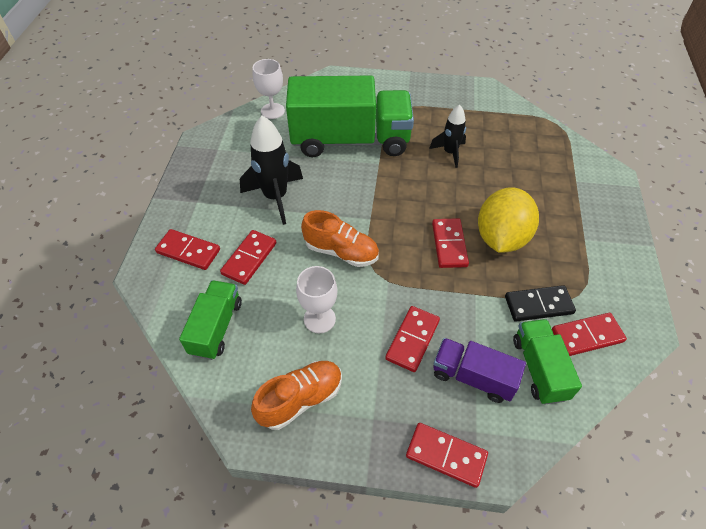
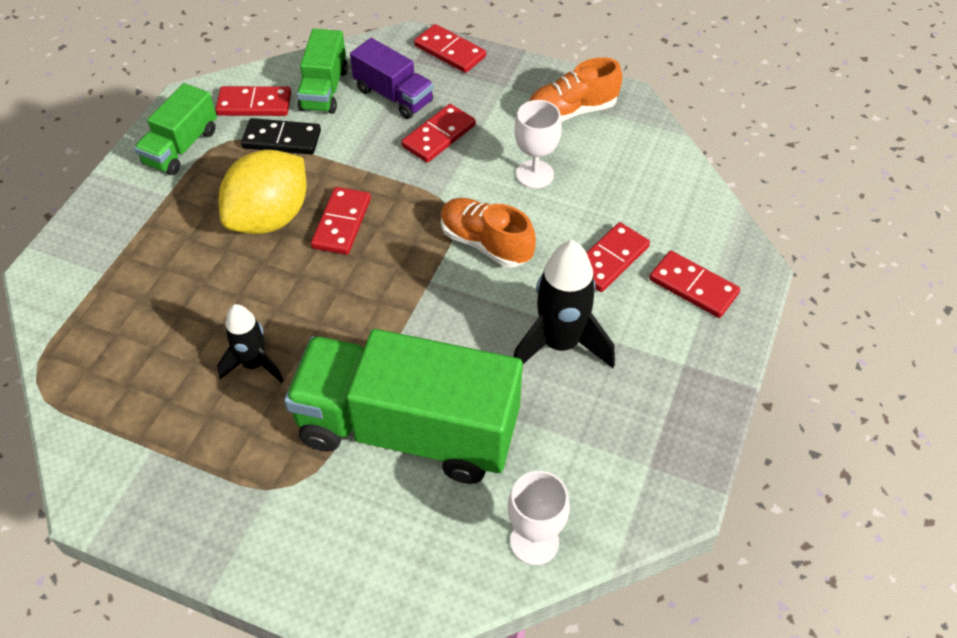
camera: 165 degrees left, 0 degrees up
(216, 327) = (656, 189): green truck -> green truck (181, 147)

